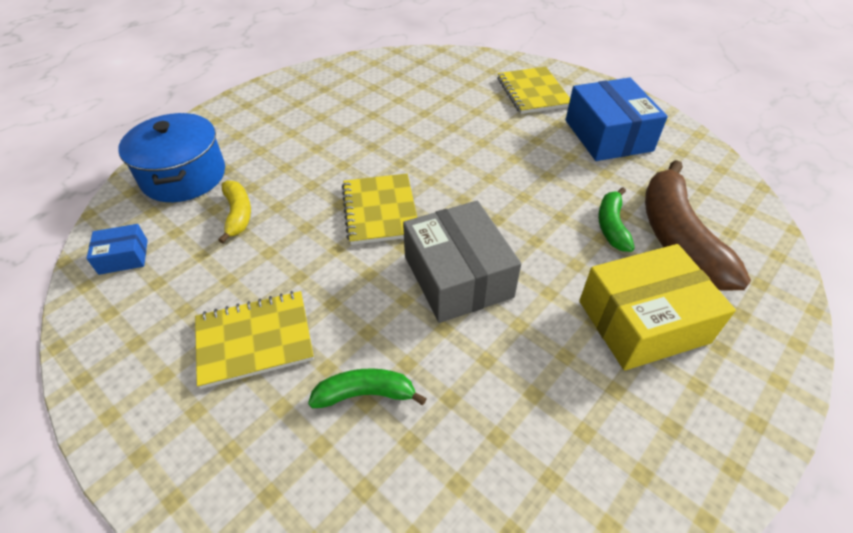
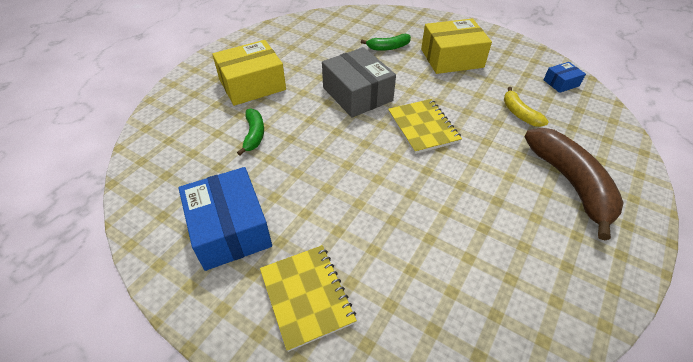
camera: 170 degrees right, 0 degrees up
(184, 176) = (590, 136): blue pot -> none
(254, 340) = (451, 58): yellow notebook -> yellow box
(677, 238) = (209, 131): brown banana -> brown banana (570, 183)

